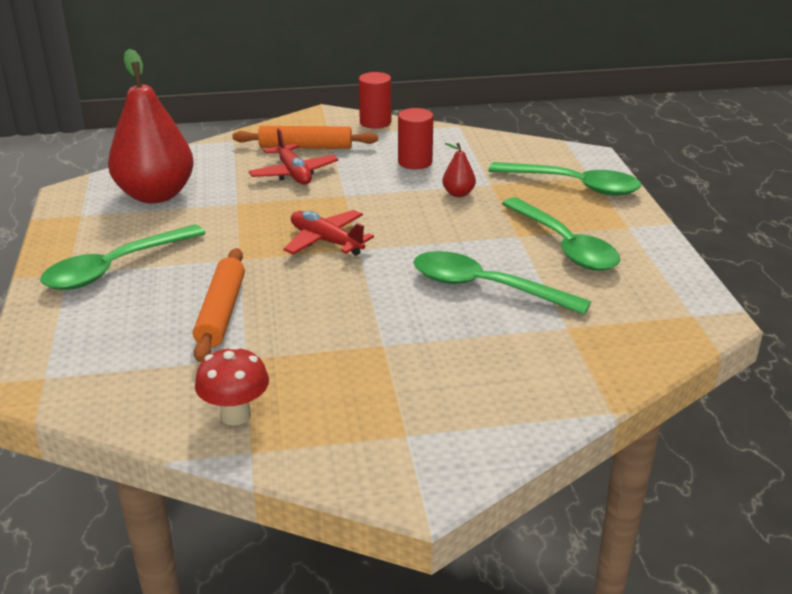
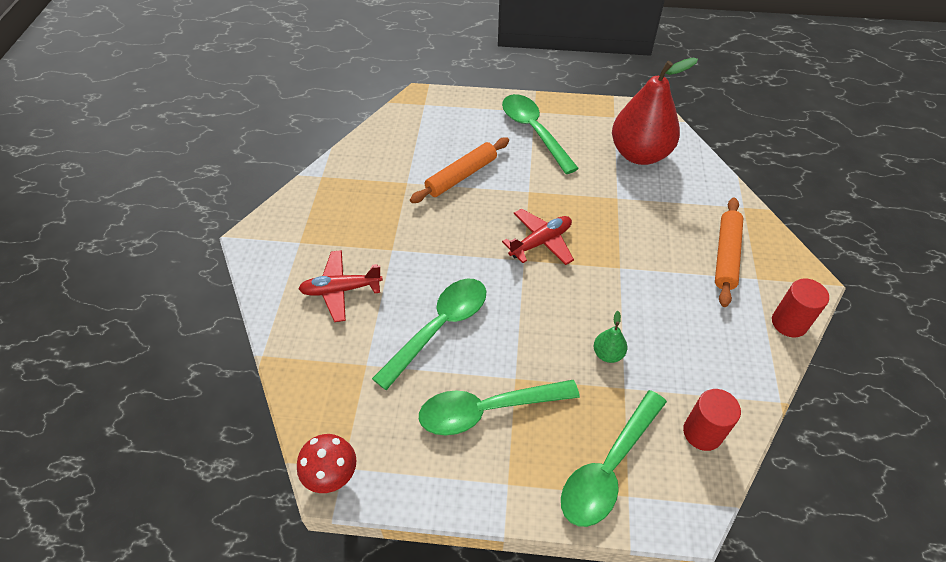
camera: 105 degrees right, 20 degrees up
(221, 312) = (461, 176): orange rolling pin -> orange rolling pin turned 60 degrees counterclockwise
(235, 415) = (354, 173): red mushroom -> red mushroom (332, 476)
(293, 173) = (668, 239): red plane -> red plane (341, 290)
(415, 162) = (683, 335): red cylinder -> red cylinder (702, 432)
(458, 193) = (608, 354): red pear -> green pear

